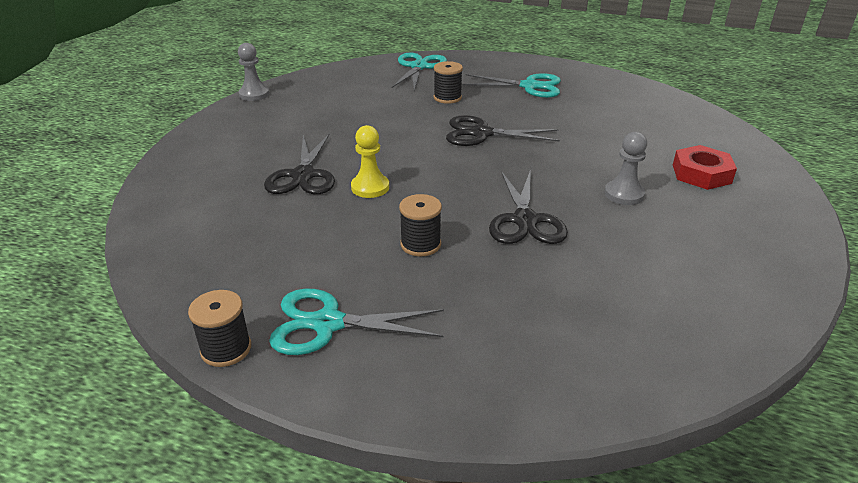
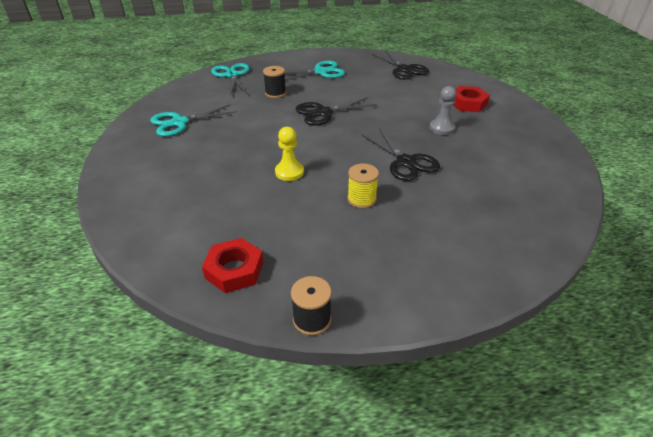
camera: 30 degrees left, 5 degrees up
(207, 267) = (234, 270): none -> red nut
(254, 94) = (124, 128): grey pawn -> none
(303, 175) = (232, 179): black scissors -> black scissors (404, 69)
(328, 323) = (359, 273): turquoise scissors -> turquoise scissors (179, 122)
(420, 244) = (361, 199): black spool -> yellow spool

